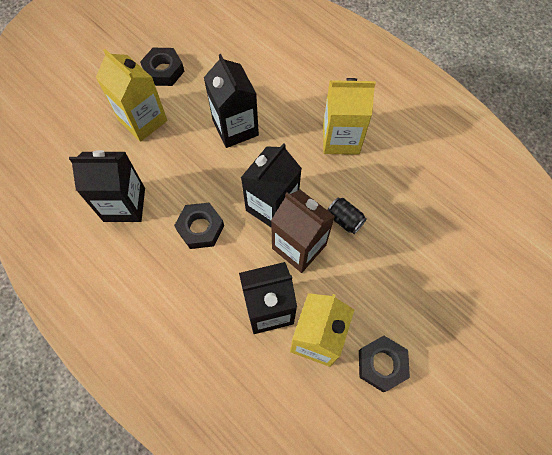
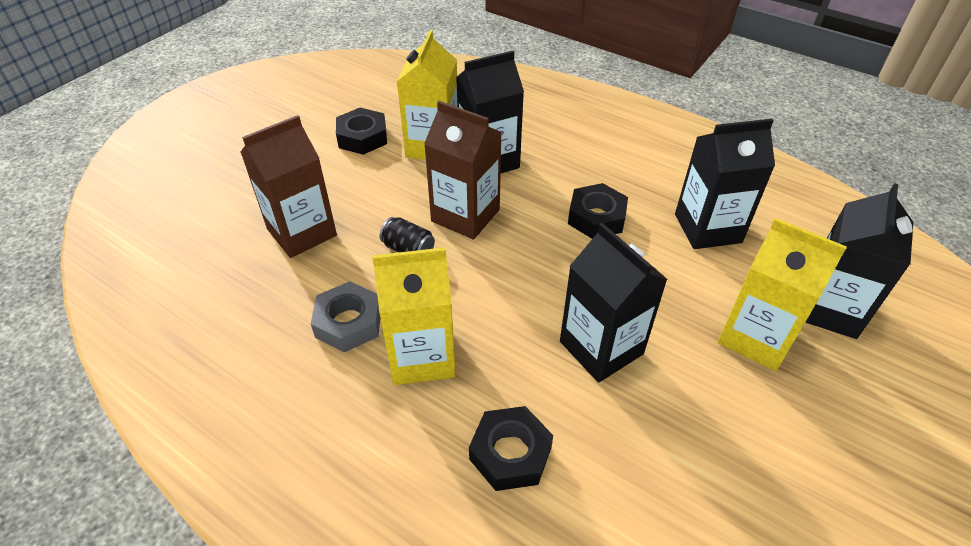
camera: 170 degrees right, 20 degrees down
(163, 71) = (780, 434): black nut -> black nut (510, 453)
(272, 206) = (511, 251): black carton -> black carton (829, 309)
(385, 167) = (348, 322): none -> grey nut
(424, 249) = (302, 232): none -> brown carton

